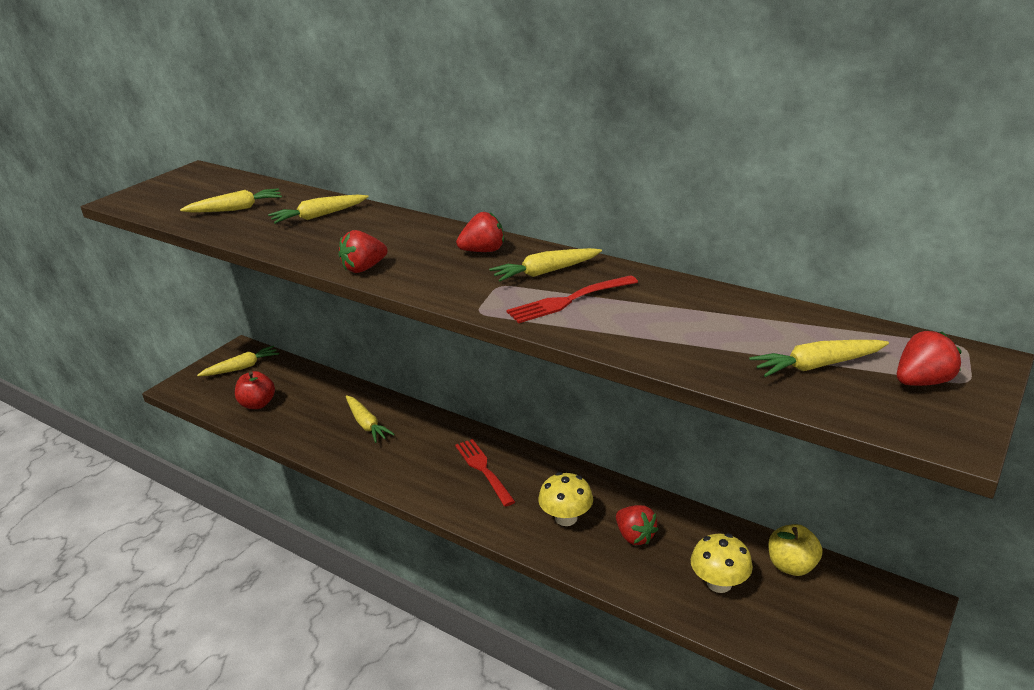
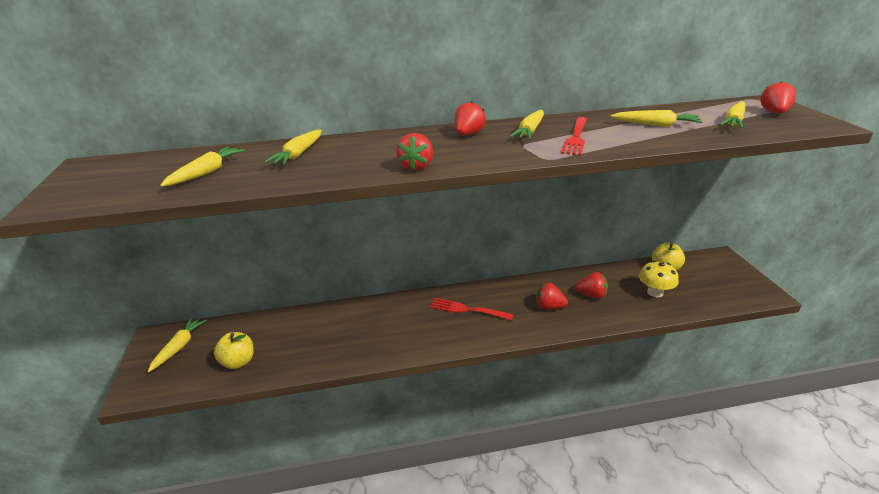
camera: 45 degrees left, 0 degrees up
(257, 404) = (238, 362): red apple -> yellow apple
(366, 424) = (350, 328): yellow carrot -> yellow carrot (656, 125)
(566, 518) = (549, 307): yellow mushroom -> red strawberry

